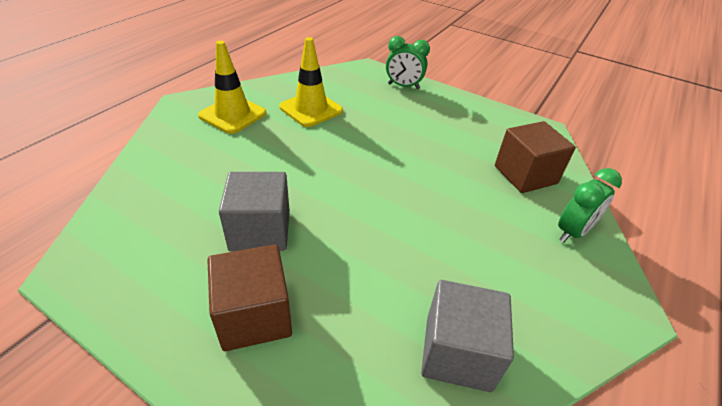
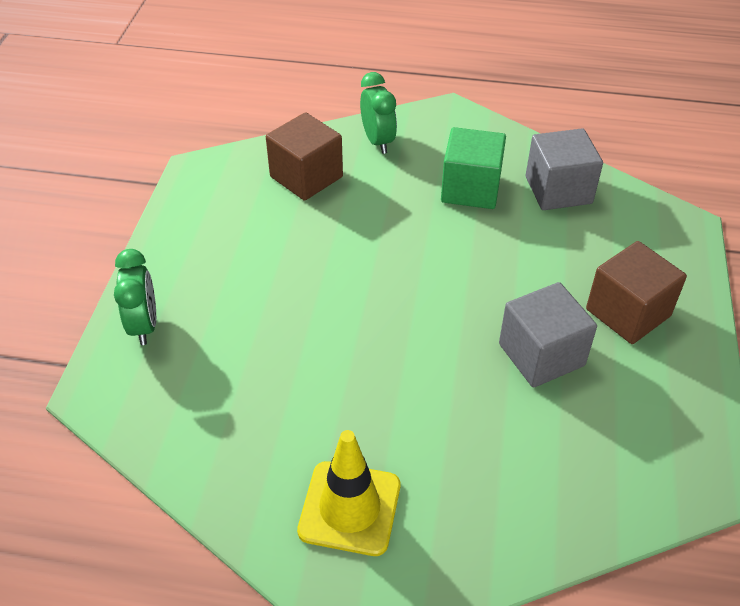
camera: 110 degrees left, 5 degrees up
(311, 109) = (276, 413): yellow traffic cone -> none
(482, 272) = (470, 189): none -> green cube
(572, 232) = (378, 141): green clock -> green clock turned 45 degrees clockwise

